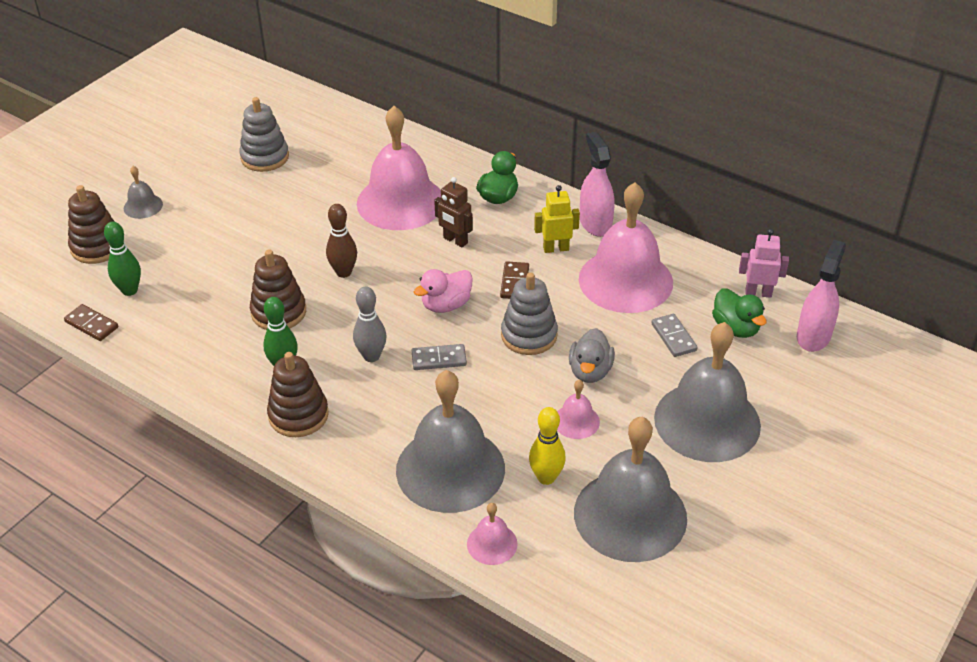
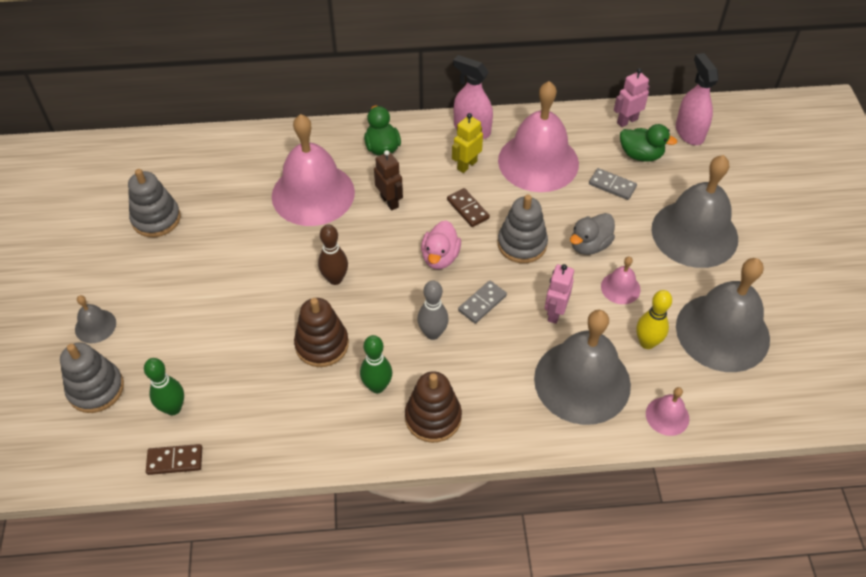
camera: 40 degrees left, 10 degrees up
(97, 247) = (96, 389): brown stacking toy -> grey stacking toy
(455, 241) = (389, 201): brown robot -> brown robot turned 120 degrees counterclockwise
(492, 404) = (554, 313): none -> pink robot
(590, 371) = (589, 245): grey duck -> grey duck turned 75 degrees clockwise

